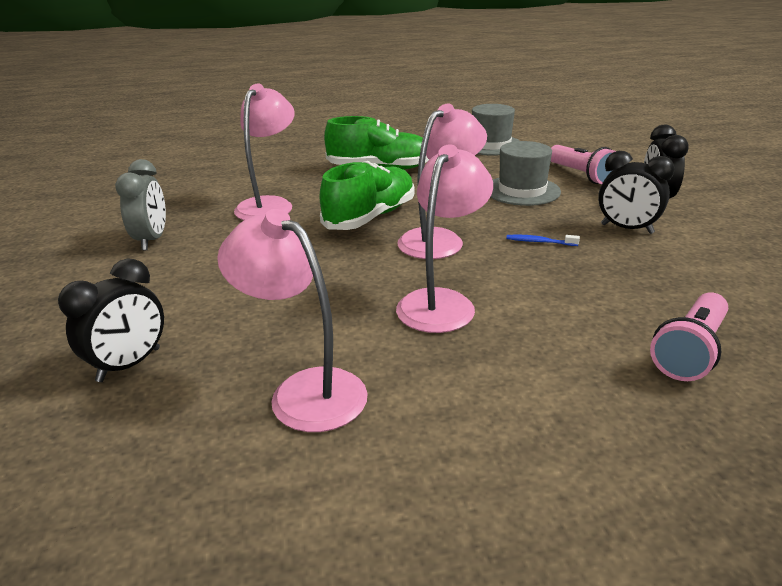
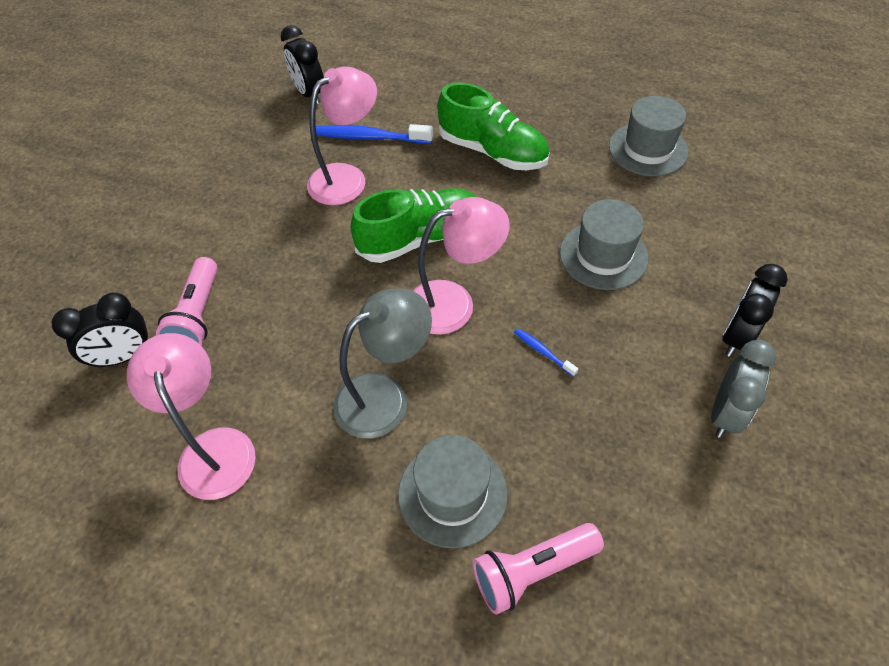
camera: 30 degrees right, 25 degrees up
(152, 240) = (223, 195): grey clock -> grey clock (725, 413)
(268, 183) = (370, 137): none -> blue toothbrush
(442, 302) = (385, 396): pink lamp -> grey lamp
(570, 334) = (452, 493): none -> grey hat
(581, 175) = (696, 253): pink flashlight -> pink flashlight (198, 315)
(626, 229) = (651, 372): black clock -> black clock (309, 94)

